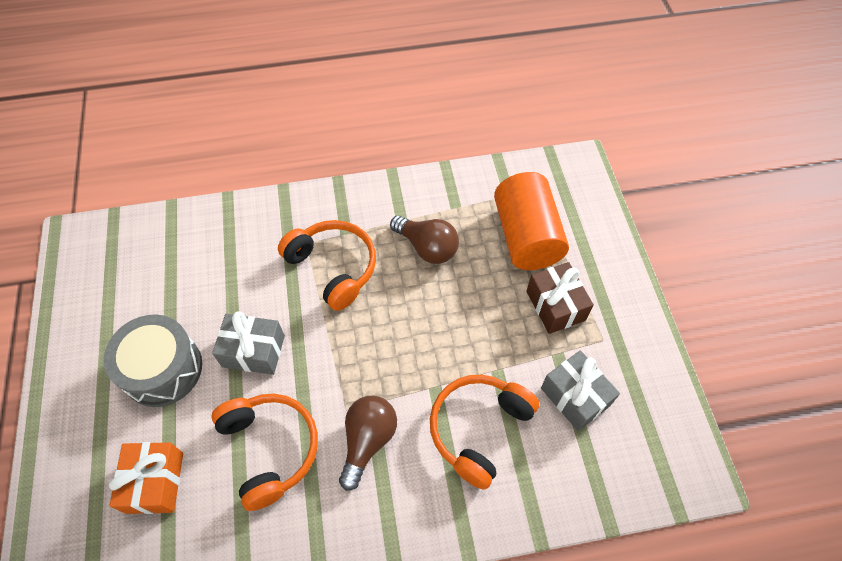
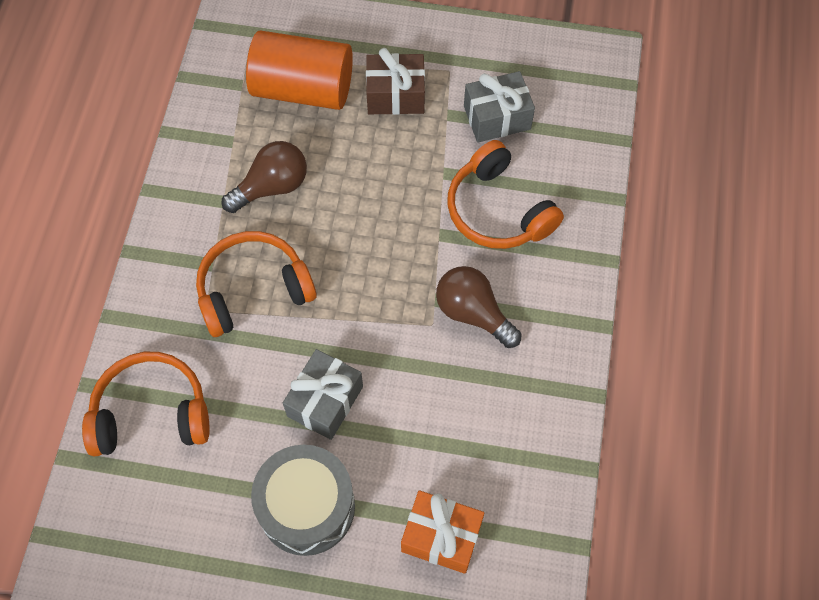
camera: 70 degrees left, 5 degrees up
(270, 449) = (447, 410): orange headphones -> orange headphones (151, 413)

